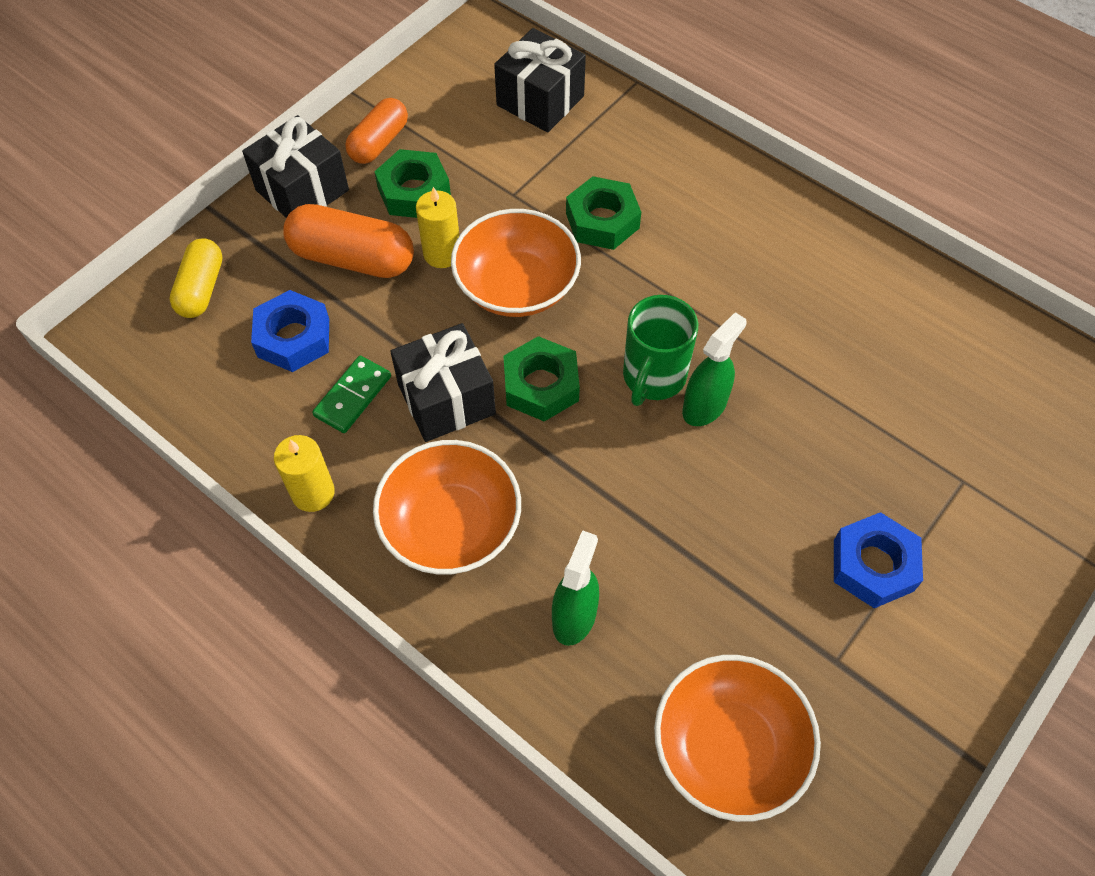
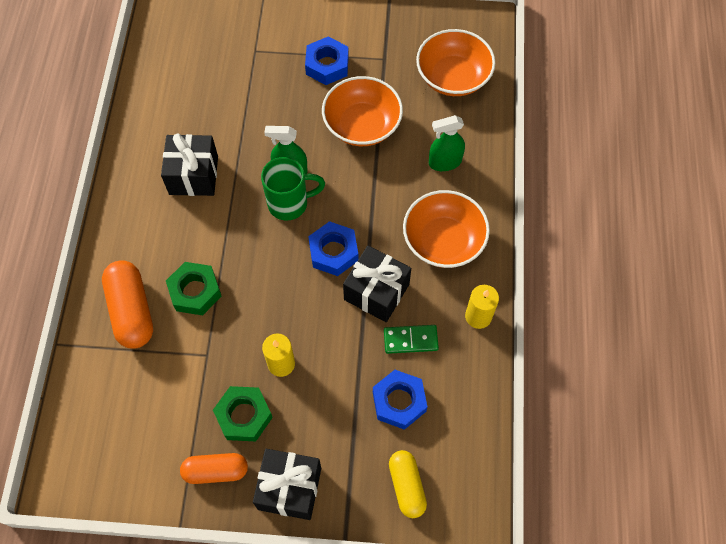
camera: 125 degrees left, 5 degrees up
(201, 289) = (407, 486): yellow capsule -> yellow capsule turned 75 degrees counterclockwise
(352, 258) = (320, 413): orange capsule -> orange capsule (132, 311)
(517, 286) = (276, 306): orange bowl -> orange bowl (362, 125)
(540, 101) = (111, 393): black gift -> black gift (193, 175)
(541, 385) = (333, 252): green nut -> blue nut

